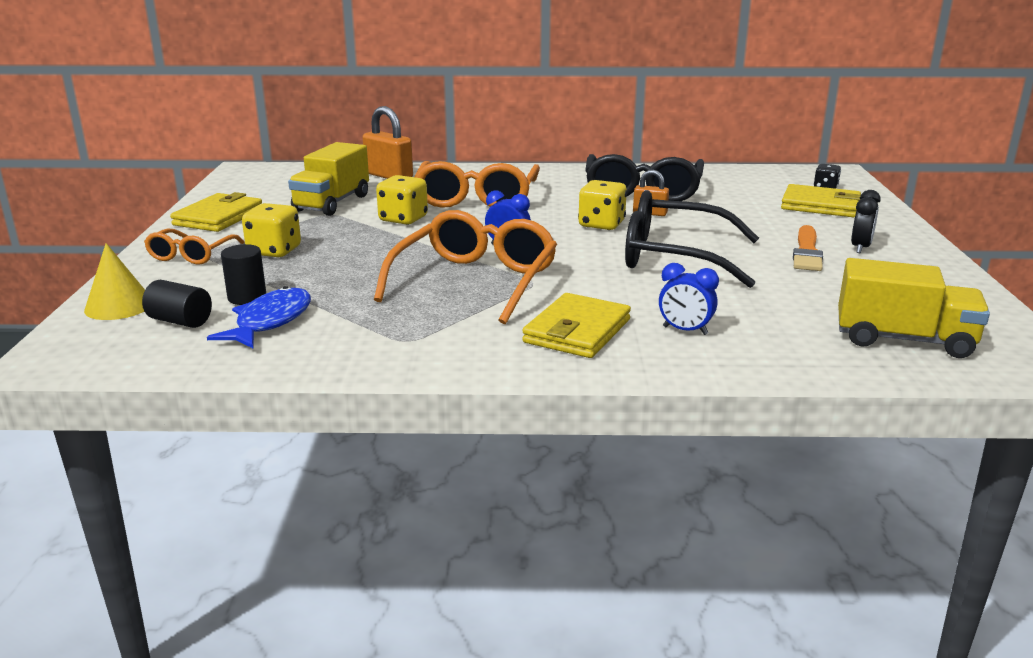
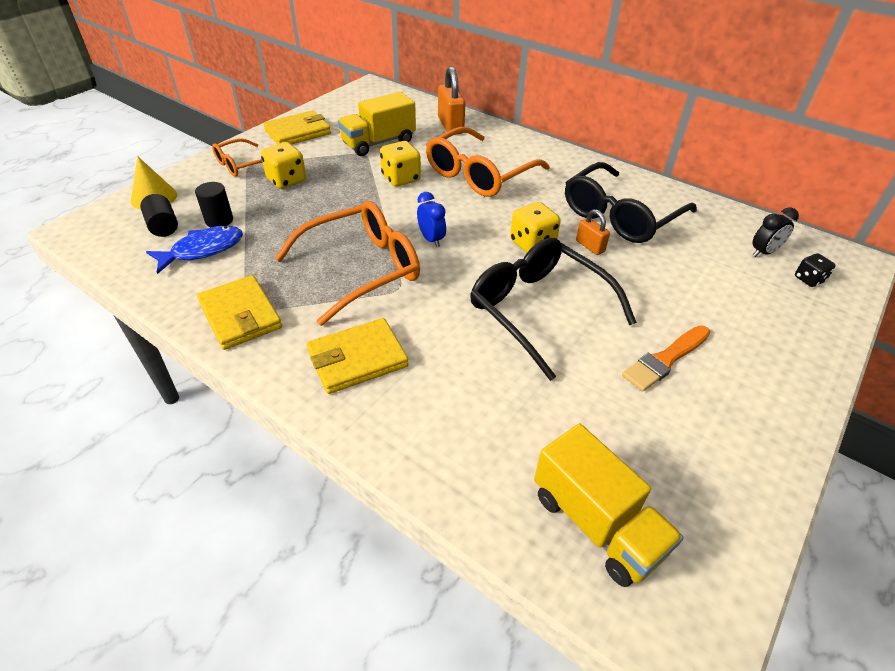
camera: 35 degrees right, 20 degrees up
(685, 330) = (431, 402): blue clock -> none
(820, 206) = (767, 302): yellow wallet -> yellow wallet (240, 315)
(860, 248) = (727, 379): black clock -> black clock (763, 252)

